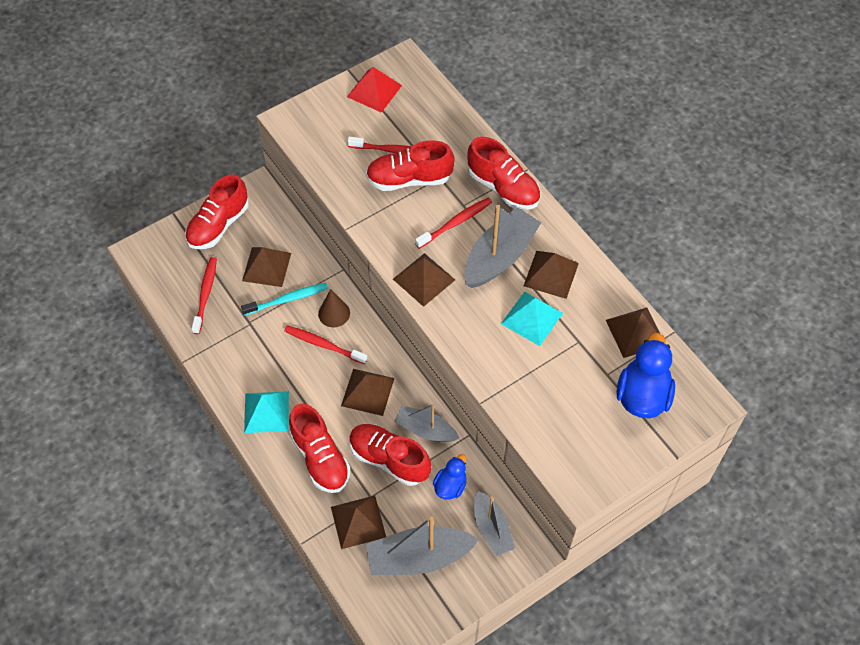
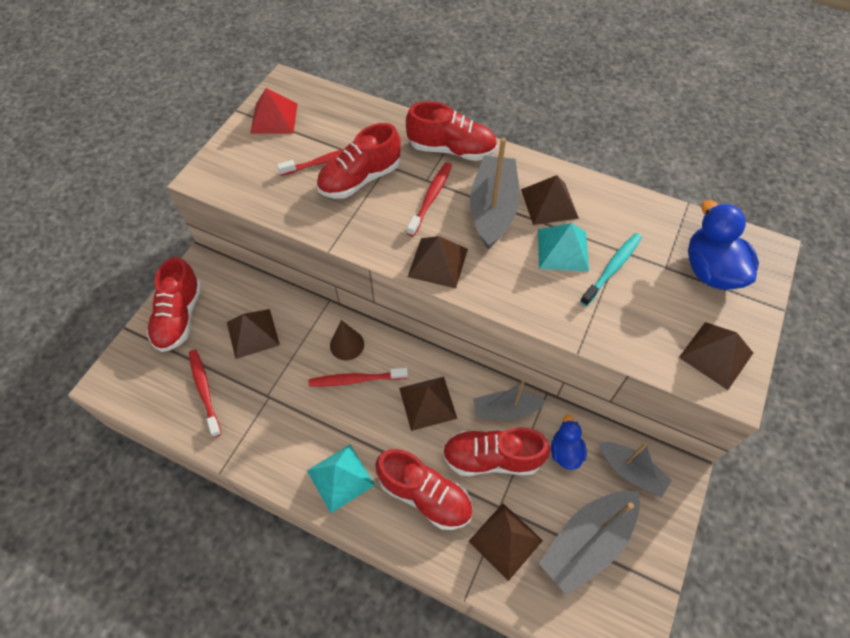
camera: 30 degrees left, 0 degrees up
(287, 299) = (293, 354): turquoise toothbrush -> turquoise toothbrush (612, 268)
(635, 332) = (658, 218): brown pyramid -> brown pyramid (716, 355)

